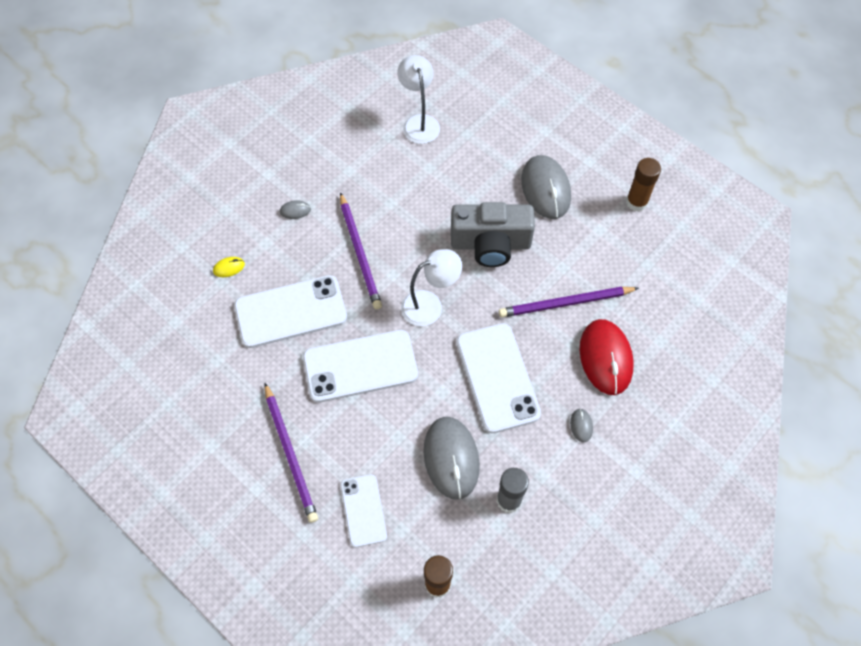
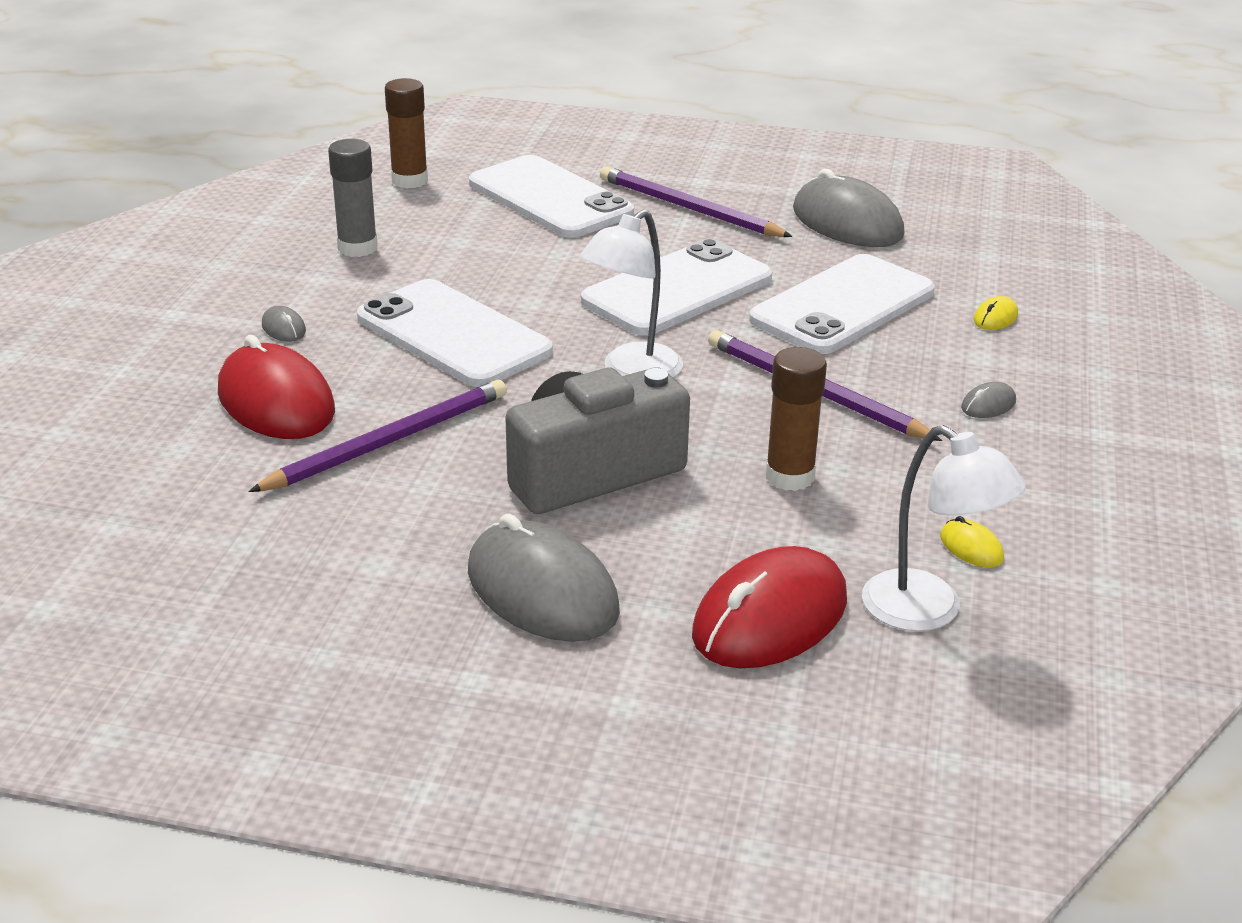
camera: 150 degrees right, 30 degrees down
(363, 510) = (549, 198): white phone -> white phone, size x1.69
(378, 142) = (971, 547): none -> yellow mouse
(451, 458) = (466, 256): grey mouse -> grey mouse (847, 222)
(474, 143) = (770, 618): none -> red mouse
(636, 202) = (313, 638): brown glue stick -> brown glue stick (789, 477)

